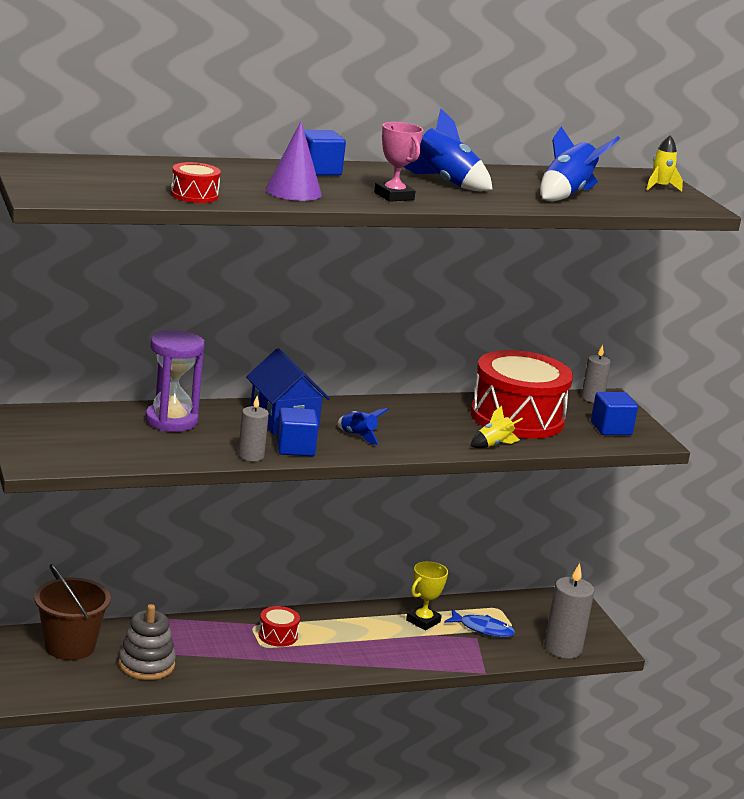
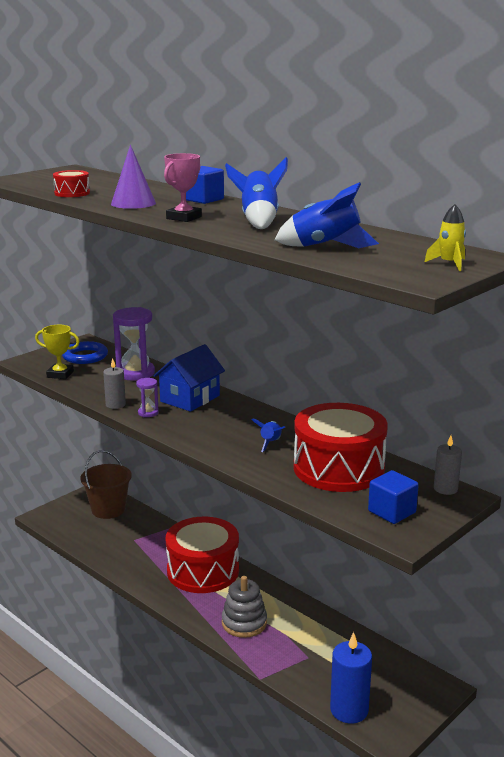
camera: 65 degrees right, 0 degrees up
(72, 428) = (85, 356): none -> blue ring
(146, 664) = (114, 539): grey stacking toy -> grey stacking toy (244, 623)
(278, 635) = (203, 571): red drum -> red drum, size x2.35
(295, 448) = (148, 413): blue cube -> purple hourglass
(358, 436) = (201, 425): blue rocket -> blue rocket (270, 443)
(423, 621) = (299, 623): yellow trophy -> yellow trophy (60, 374)
(482, 629) = (325, 656): blue fish -> none
(493, 445) = (266, 472): yellow rocket -> none
(563, 648) = (349, 710): grey candle -> blue candle

